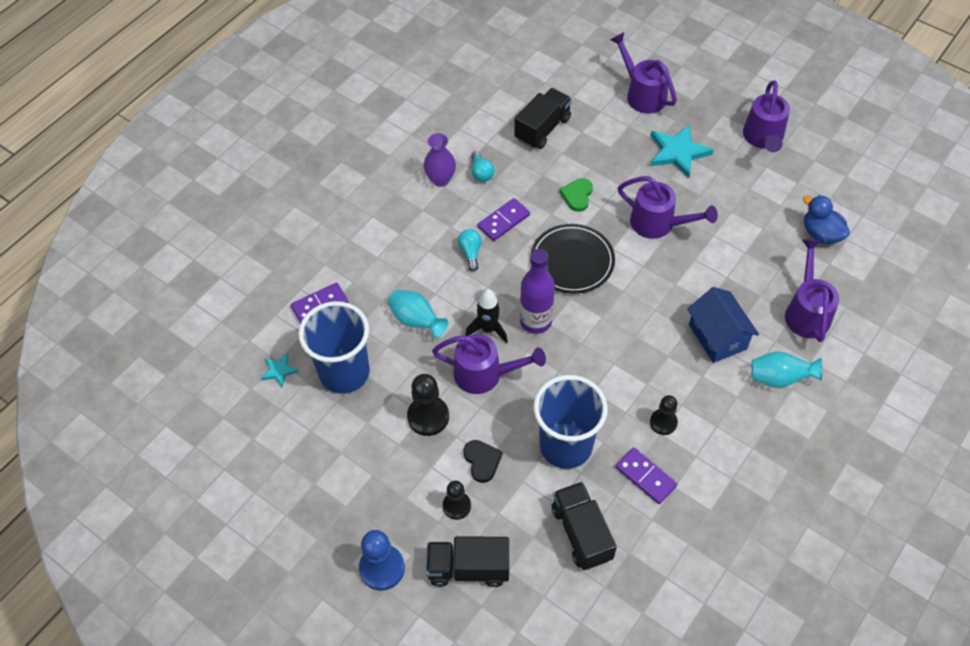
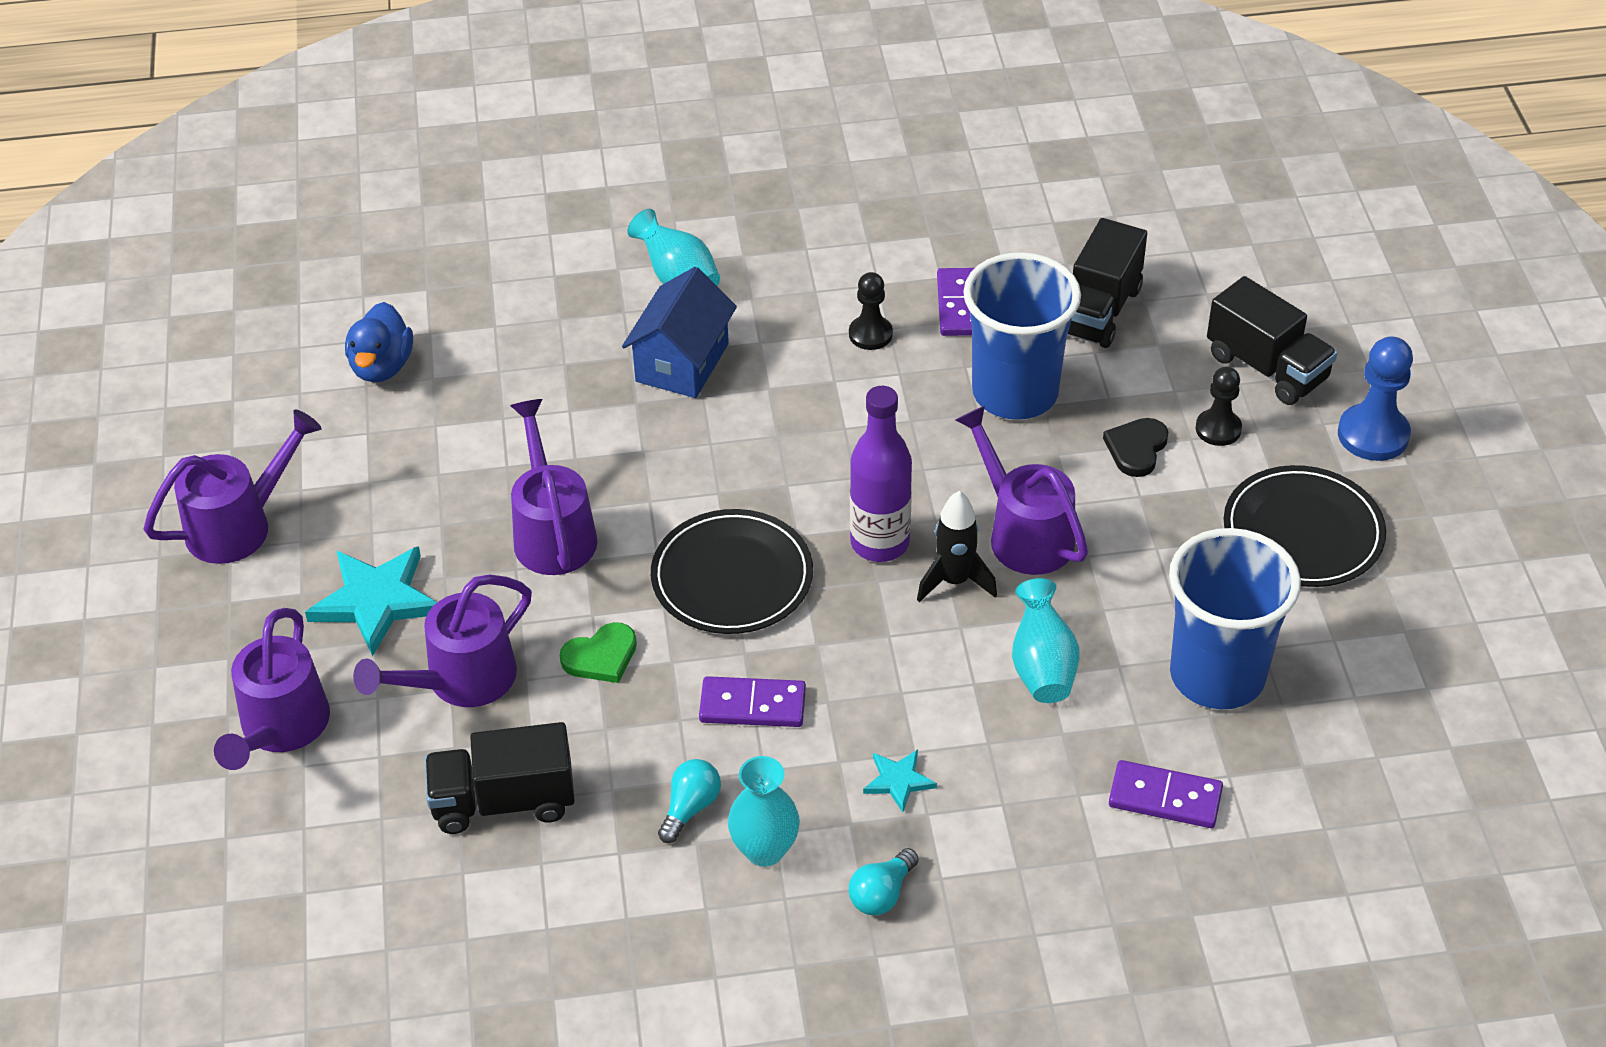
camera: 135 degrees left, 10 degrees down
(279, 370) = (1313, 749): turquoise star -> turquoise star (898, 781)
(368, 477) = (1303, 532): none -> black plate
(428, 417) = (1153, 541): black pawn -> none
(440, 179) = (764, 850): purple vase -> turquoise vase
(470, 253) = (856, 698): turquoise light bulb -> turquoise light bulb (882, 894)
(806, 311) = (540, 310): purple watering can -> purple watering can (459, 681)

